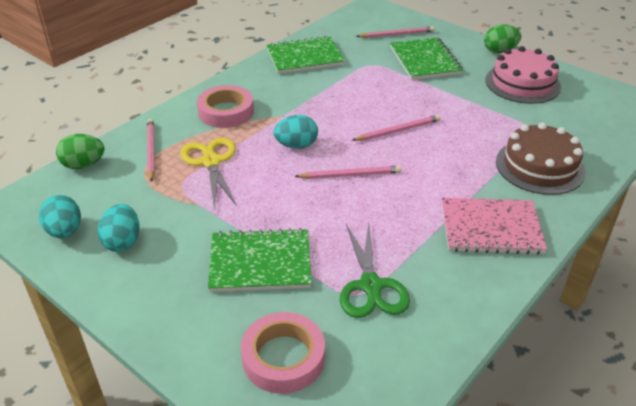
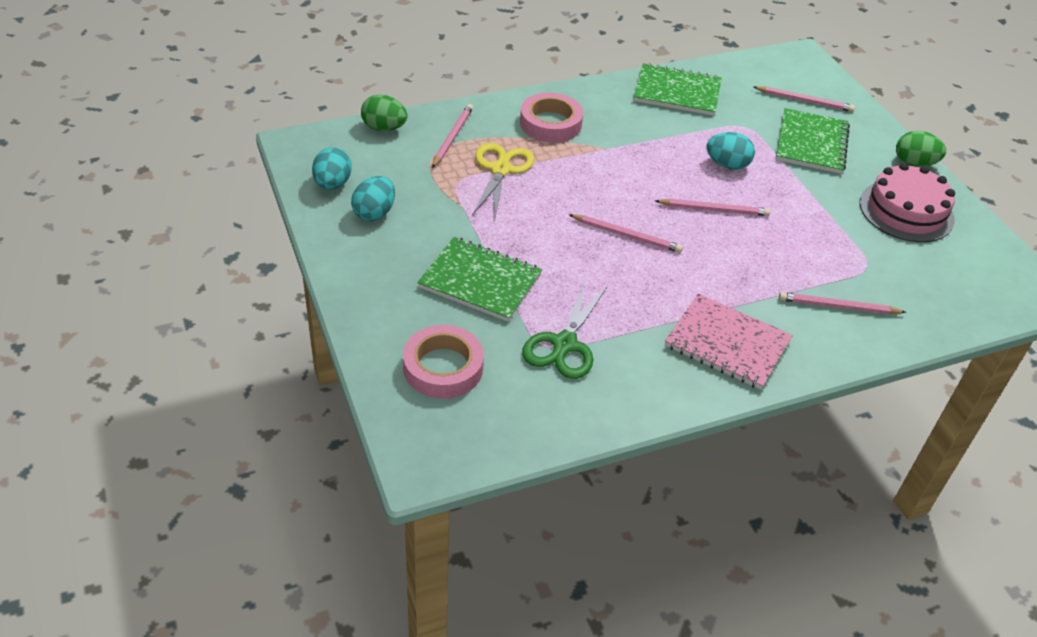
camera: 25 degrees right, 5 degrees up
(296, 145) = (595, 185): turquoise egg -> turquoise egg (727, 165)
(539, 166) = (838, 307): brown cake -> pink pencil

